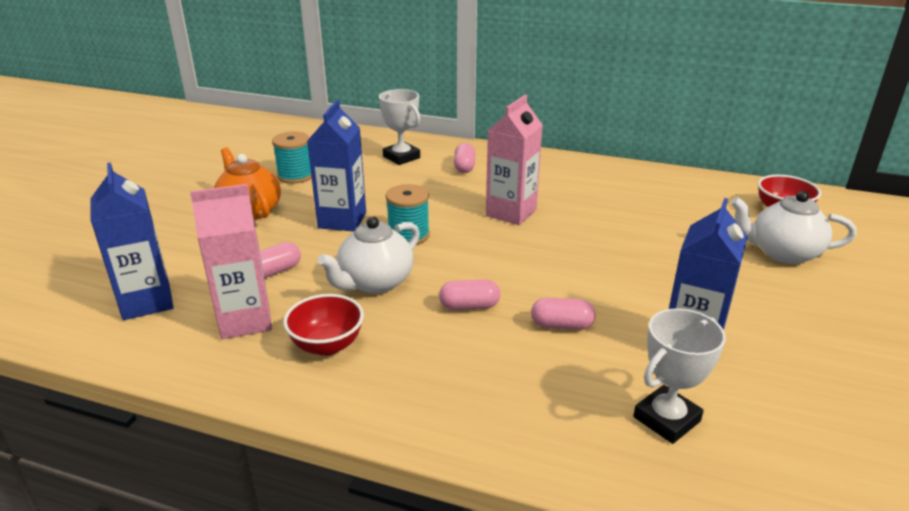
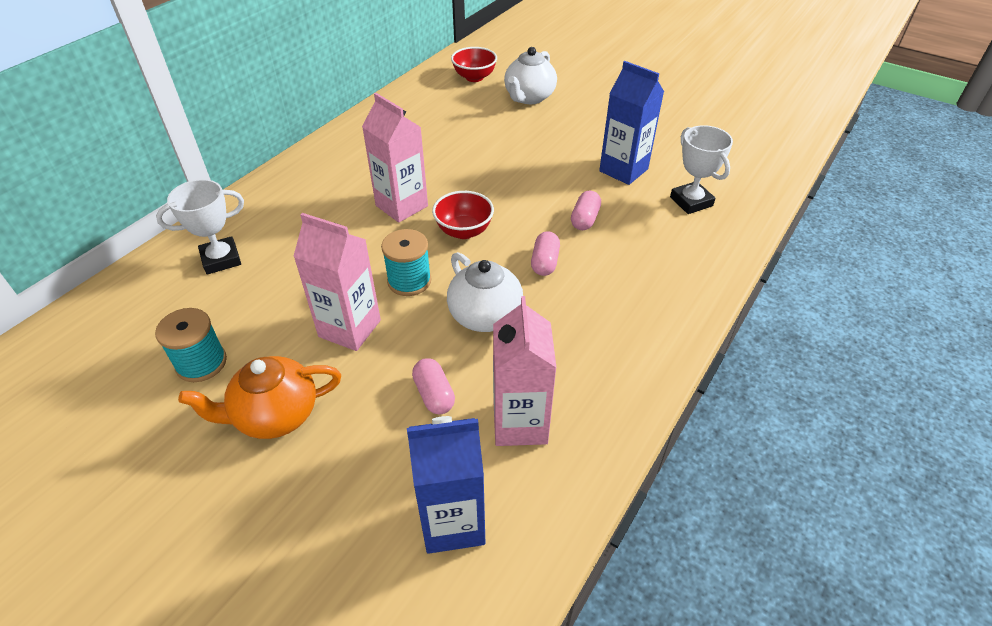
camera: 75 degrees left, 15 degrees up
(327, 345) = (576, 361): red bowl -> red bowl (464, 231)
(342, 220) = (349, 328): blue carton -> pink carton
(464, 167) = (284, 216): pink capsule -> none

